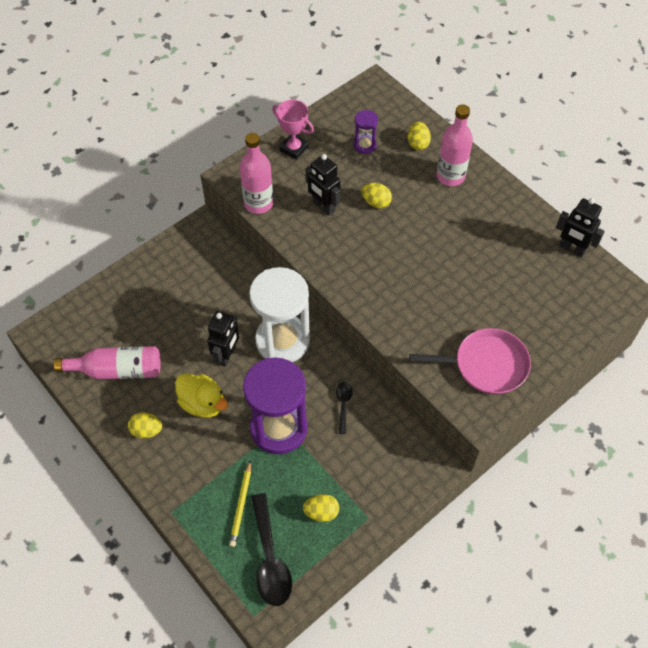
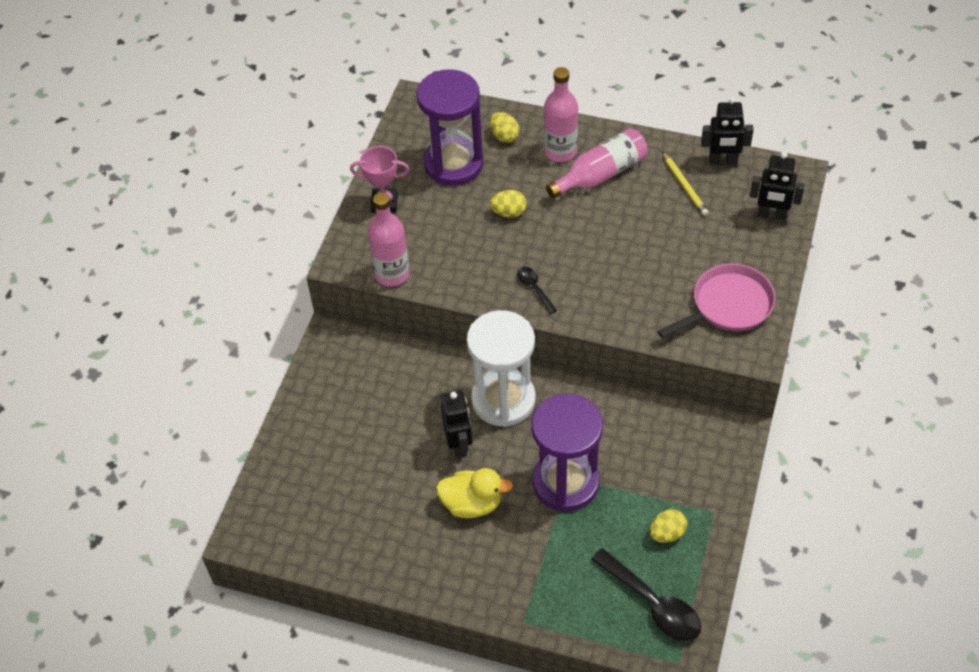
camera: 30 degrees left, 5 degrees down
(117, 370) = (357, 523): pink bottle -> pink bottle (600, 174)
(146, 430) = (436, 562): yellow egg -> none
(241, 505) = (587, 574): yellow pencil -> yellow pencil (684, 186)
(323, 206) = (460, 243): black robot -> black robot (771, 215)
(343, 405) = (610, 425): black spoon -> black spoon (534, 288)
(364, 145) = (453, 164): purple hourglass -> purple hourglass, size x2.22

